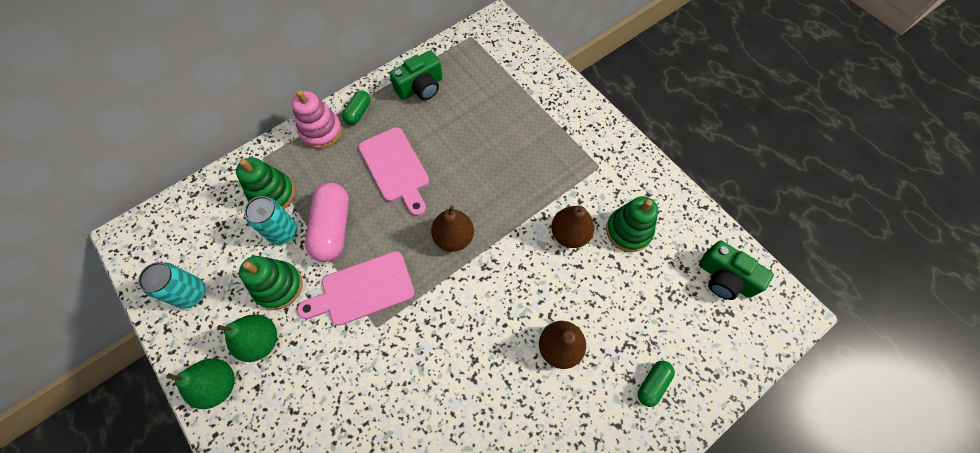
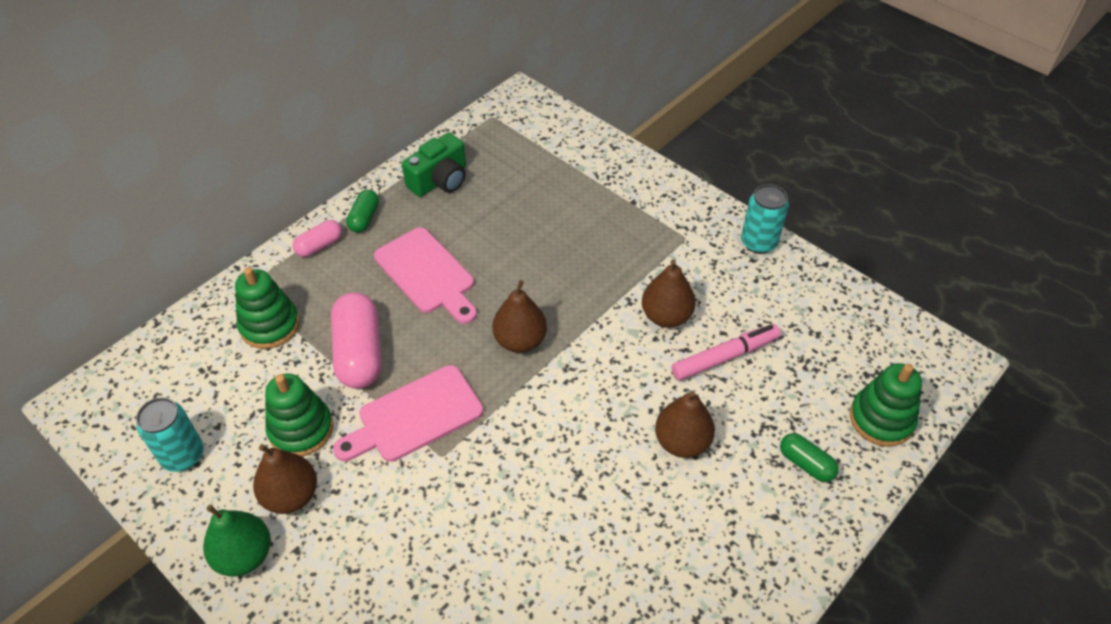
camera: 10 degrees left, 15 degrees down
(261, 341) = (291, 495): green pear -> brown pear
(283, 232) = (294, 366): turquoise can -> turquoise can (758, 242)
(321, 131) = (319, 245): pink stacking toy -> pink capsule
(608, 278) = (725, 357): none -> pink marker
(628, 231) = (738, 302): green stacking toy -> green stacking toy (881, 419)
(652, 384) = (806, 463): green capsule -> green capsule turned 75 degrees counterclockwise
(724, 278) = (865, 336): green camera -> none

